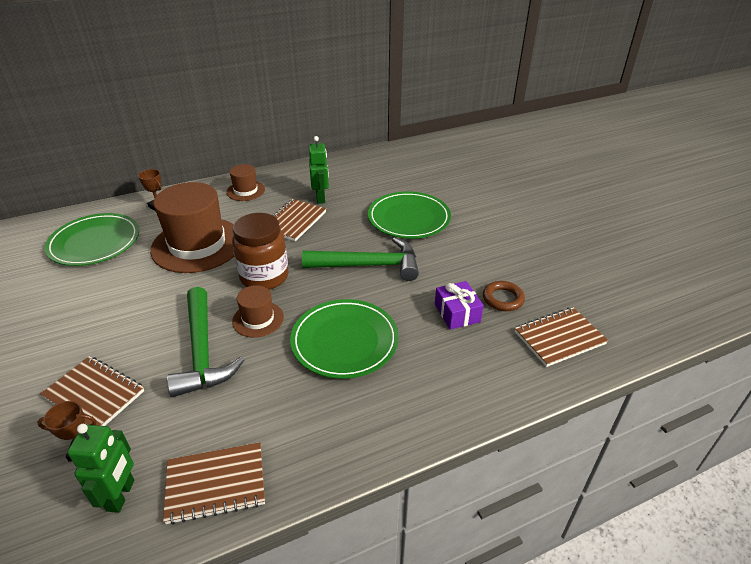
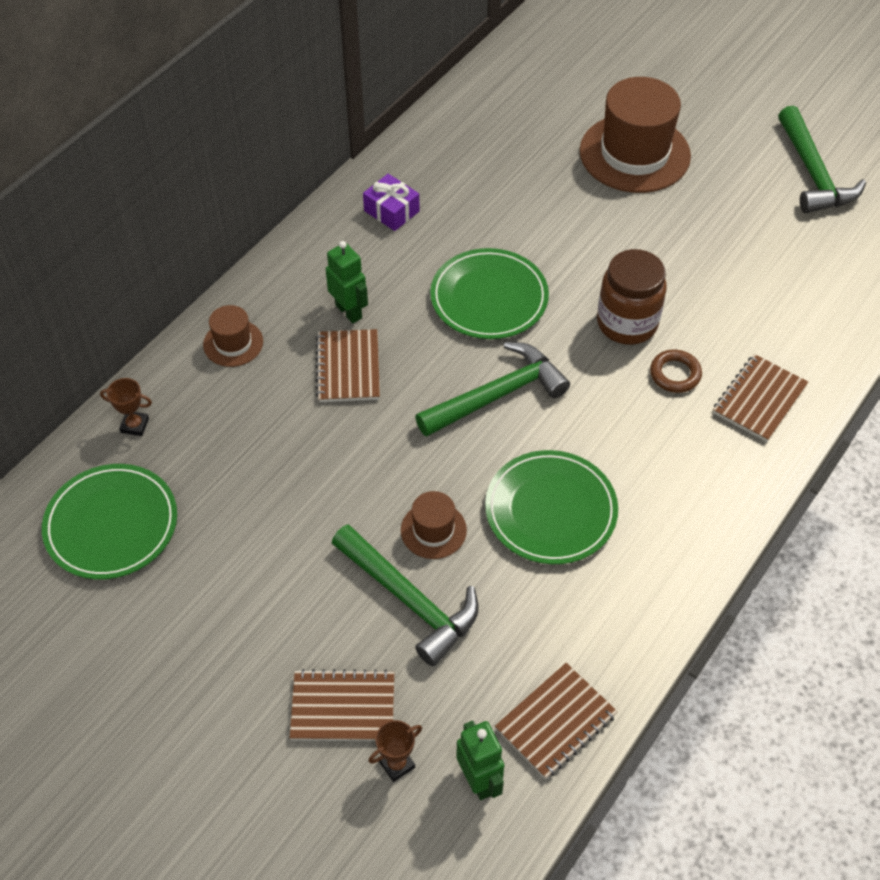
camera: 30 degrees left, 15 degrees up
(197, 245) = (257, 463): brown hat -> brown hat (634, 153)
(264, 277) = (388, 470): brown jar -> brown jar (627, 323)
(457, 313) = (640, 416): purple gift -> purple gift (391, 211)
(691, 228) = (813, 173): none -> green hammer

